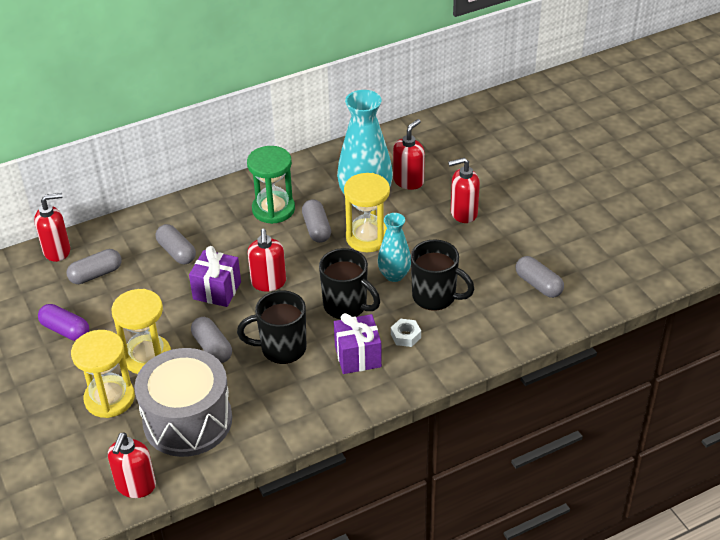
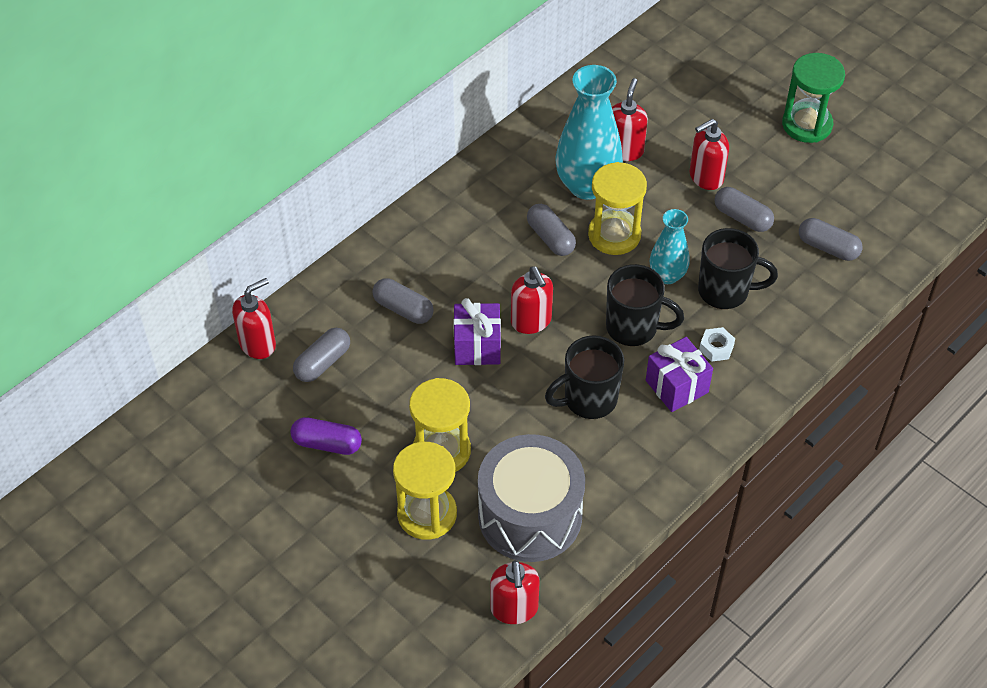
camera: 20 degrees left, 10 degrees up
(212, 347) = (510, 419): grey capsule -> grey capsule (742, 217)
(273, 209) = (487, 225): green hourglass -> green hourglass (807, 125)

